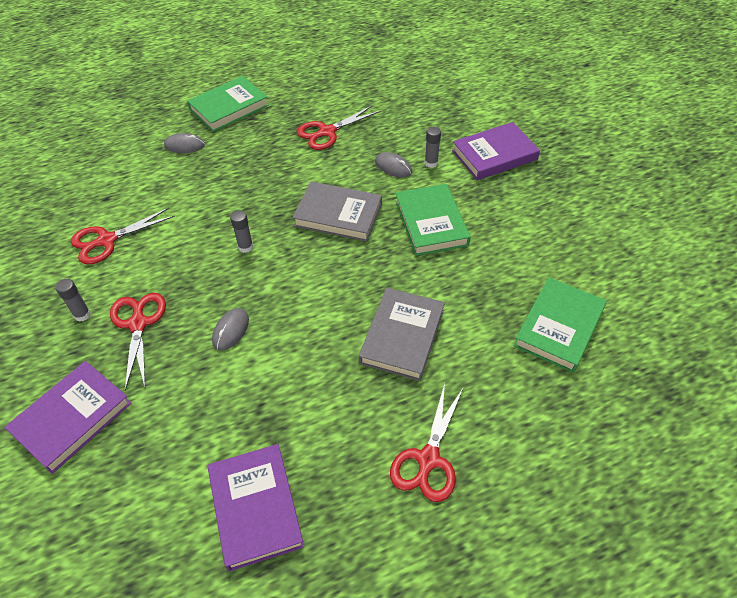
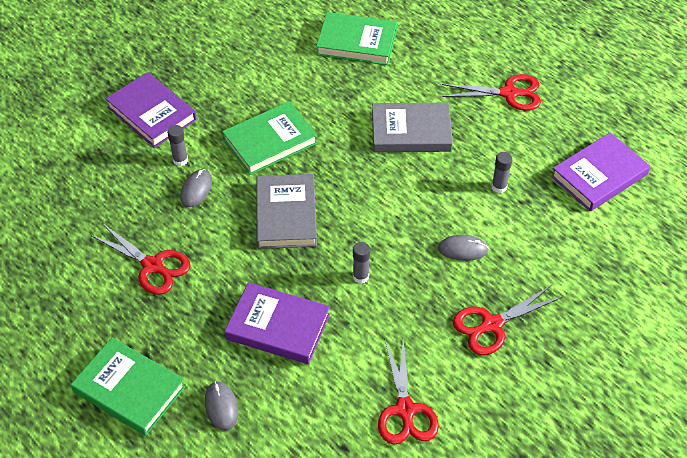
camera: 110 degrees left, 0 degrees up
(72, 418) = (605, 326): purple book -> purple book (278, 326)
(82, 315) = (505, 378): grey glue stick -> grey glue stick (499, 187)
(107, 240) = (405, 410): red scissors -> red scissors turned 45 degrees clockwise

